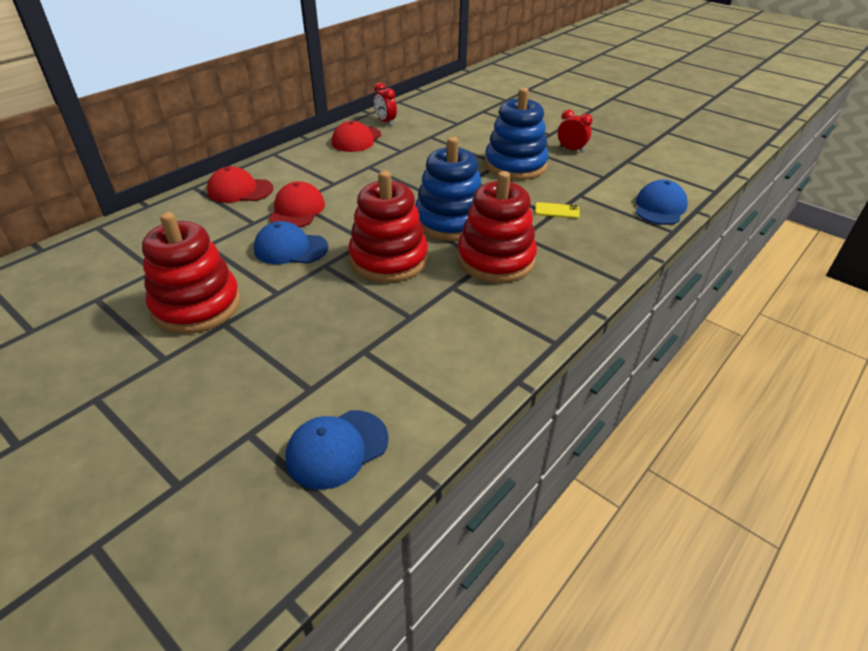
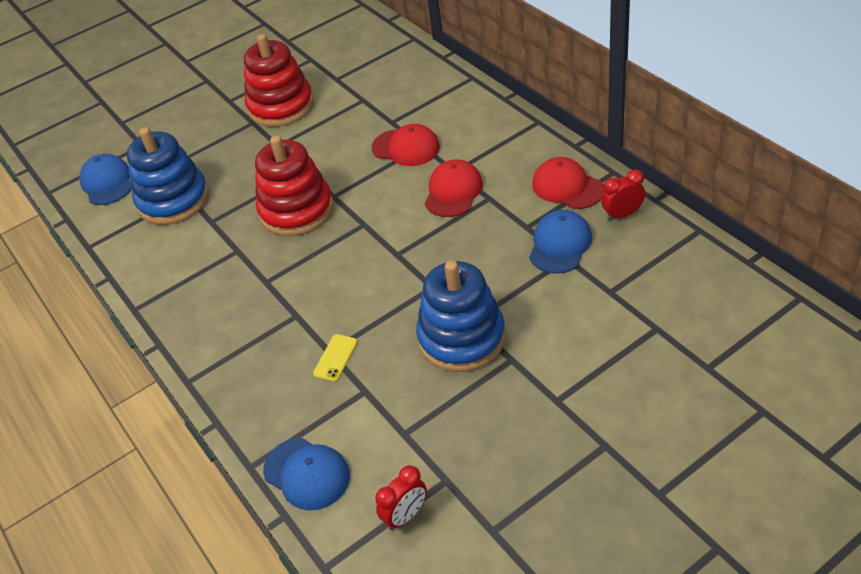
camera: 110 degrees right, 5 degrees up
(240, 190) = (457, 107): red cap -> red cap (453, 191)
(290, 248) = (339, 148): blue cap -> blue cap (560, 244)
(450, 221) = (346, 259): blue stacking toy -> blue stacking toy (173, 200)
(495, 260) = (264, 287): red stacking toy -> none
(571, 149) = (497, 415): red clock -> red clock (405, 515)

